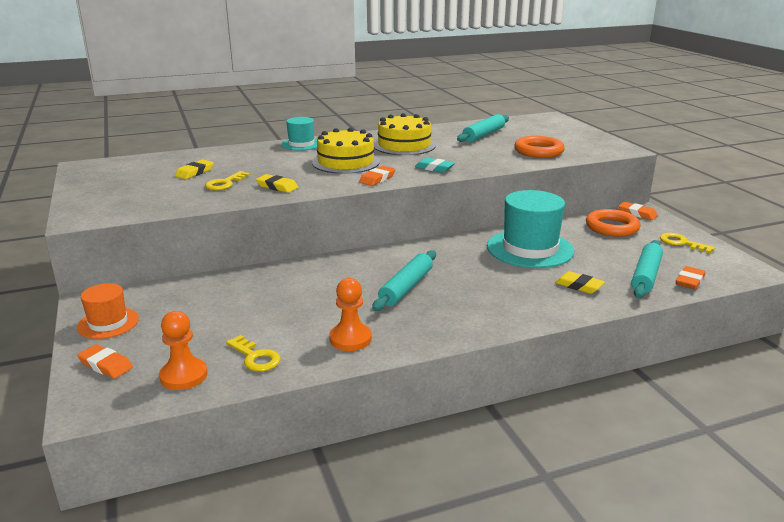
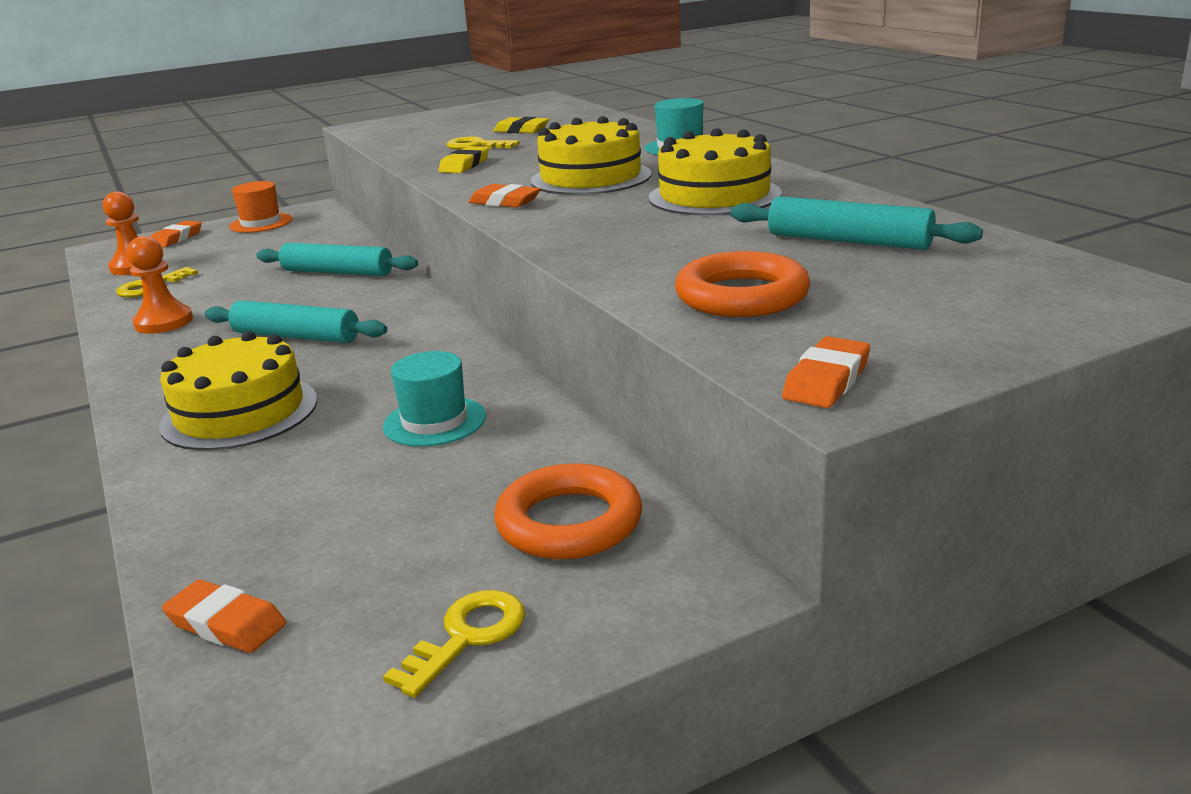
camera: 85 degrees right, 0 degrees up
(434, 168) = (574, 226): turquoise eraser -> none
(511, 295) = (239, 412): none -> yellow cake
(530, 249) = (434, 421): turquoise hat -> turquoise hat, size x0.55
(579, 286) = (252, 474): yellow eraser -> none
(637, 213) = (688, 570): orange eraser -> orange eraser (826, 380)
(646, 275) = (274, 558): turquoise rolling pin -> turquoise rolling pin (337, 272)

